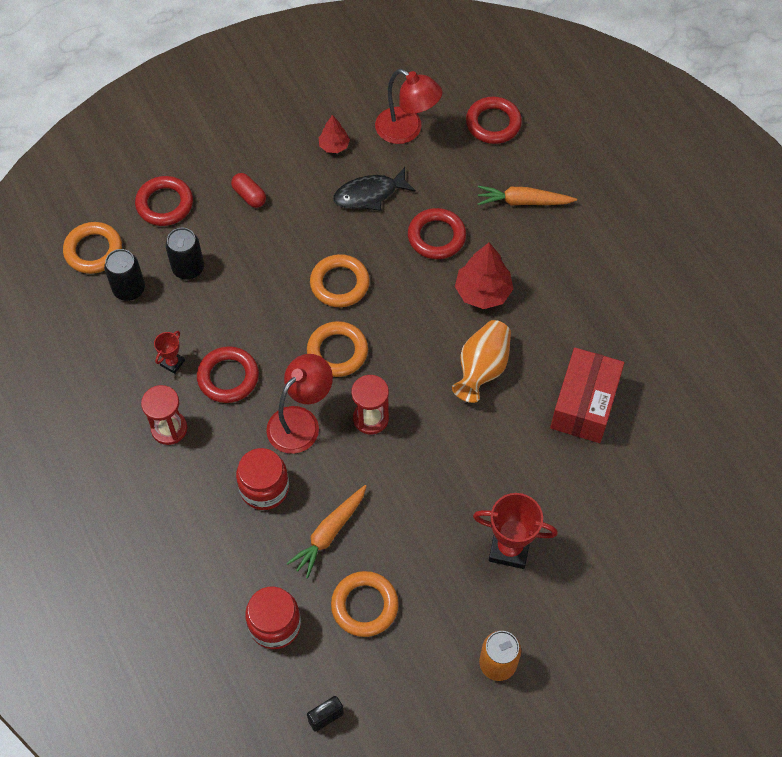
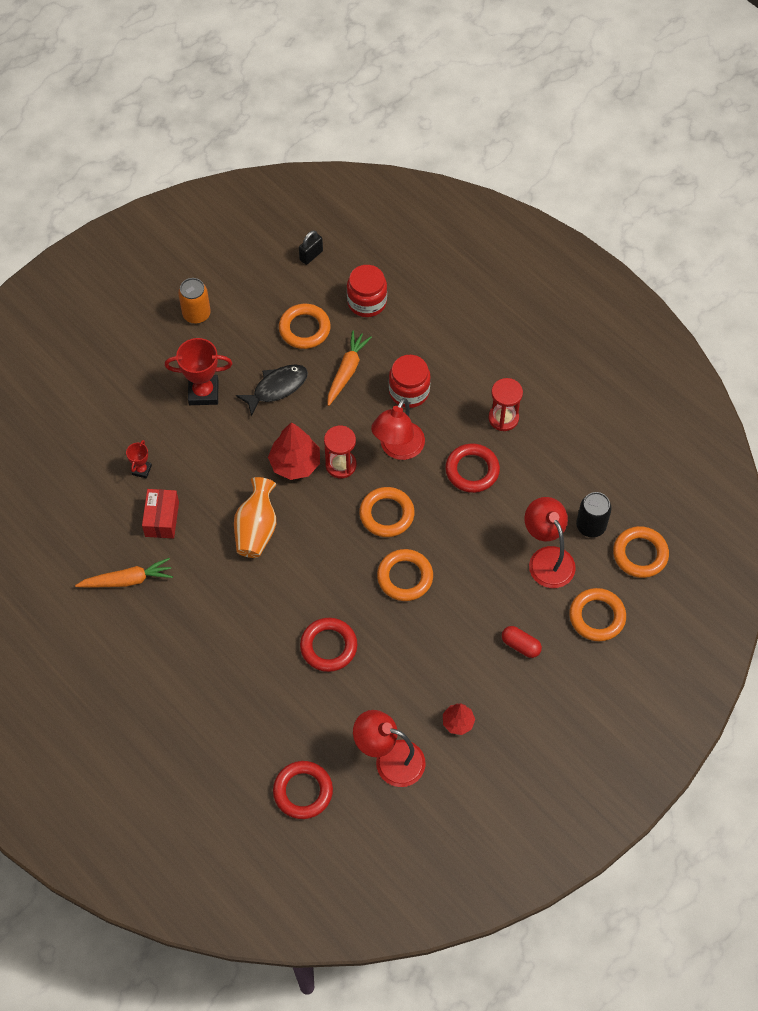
camera: 165 degrees right, 0 degrees up
(164, 204) = (597, 617): red ring -> orange ring
(172, 363) = (524, 471): red trophy -> red trophy (141, 470)
(188, 268) = (547, 558): black can -> red lamp
(369, 194) = (405, 676): black fish -> black fish (277, 388)
(483, 292) = (272, 601): red tree -> red tree (295, 463)
(523, 202) = (253, 705): orange carrot -> orange carrot (127, 580)
(584, 405) = (162, 519): red box -> red box, size x0.65

